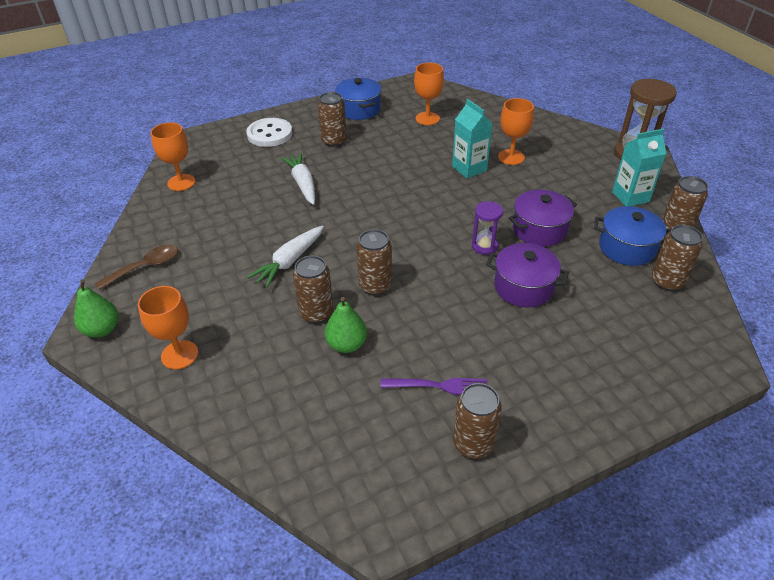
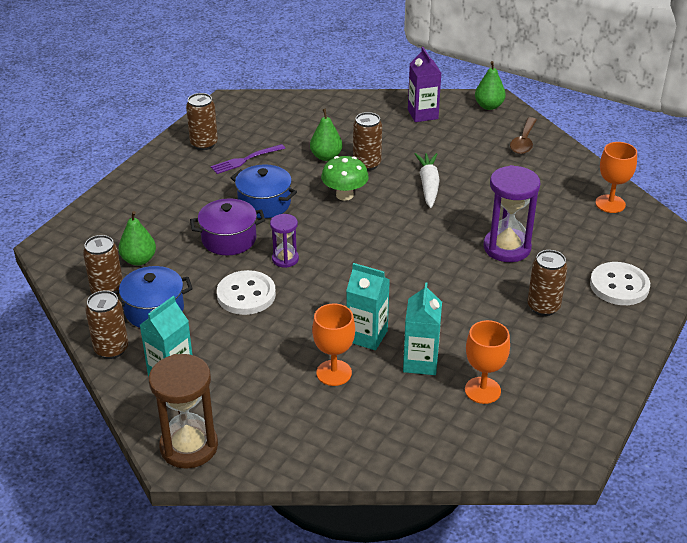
camera: 145 degrees right, 5 degrees down
(179, 355) = (422, 114): orange goblet -> purple carton
(302, 184) = (507, 248): white carrot -> purple hourglass
(359, 109) = (577, 366): blue pot -> blue pot (264, 203)
(375, 286) = (344, 195): brown can -> green mushroom
(449, 143) = (420, 362): none -> turquoise carton
(539, 230) = (246, 295): purple pot -> white button
(625, 302) = (139, 260): none -> green pear

